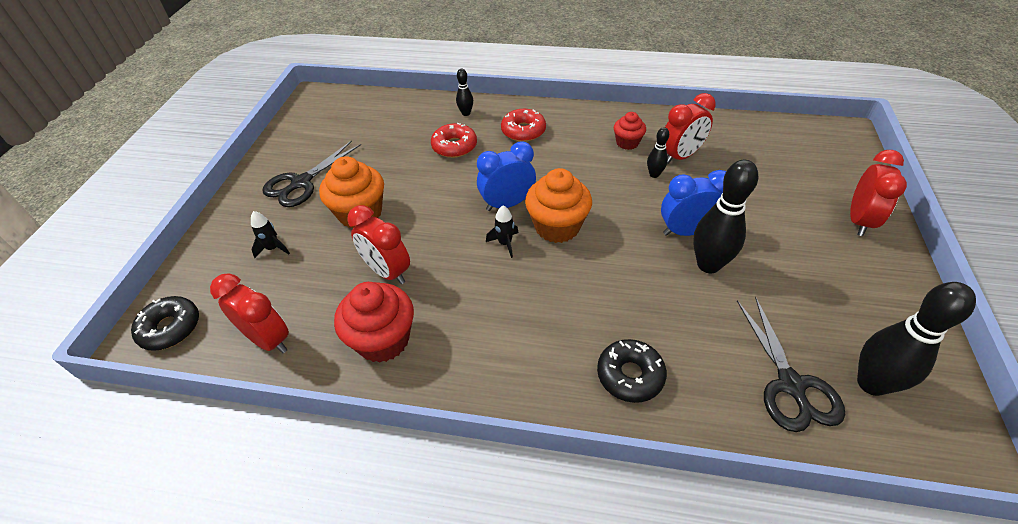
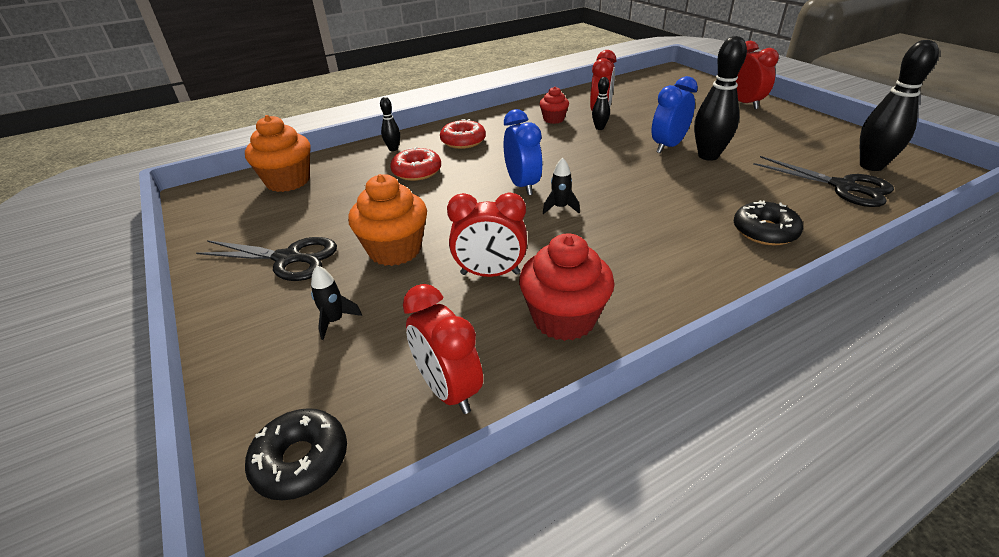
camera: 40 degrees left, 10 degrees down
(268, 339) = (448, 389): red clock -> red clock turned 120 degrees counterclockwise
(301, 182) = (288, 258): black scissors -> black scissors turned 75 degrees counterclockwise
(507, 204) = (522, 185): blue clock -> blue clock turned 135 degrees clockwise
(557, 227) = (582, 181): orange cupcake -> orange cupcake (288, 181)

